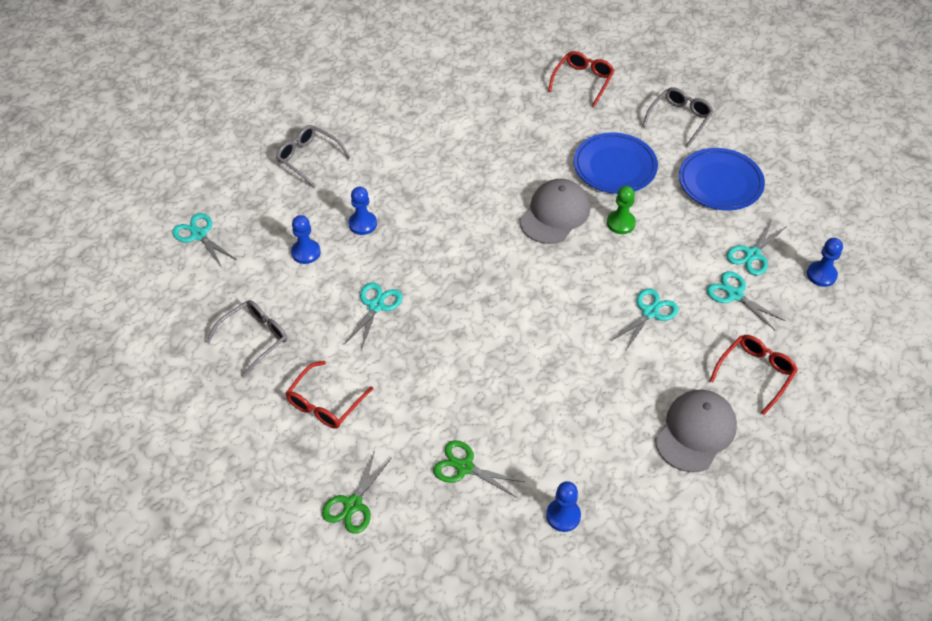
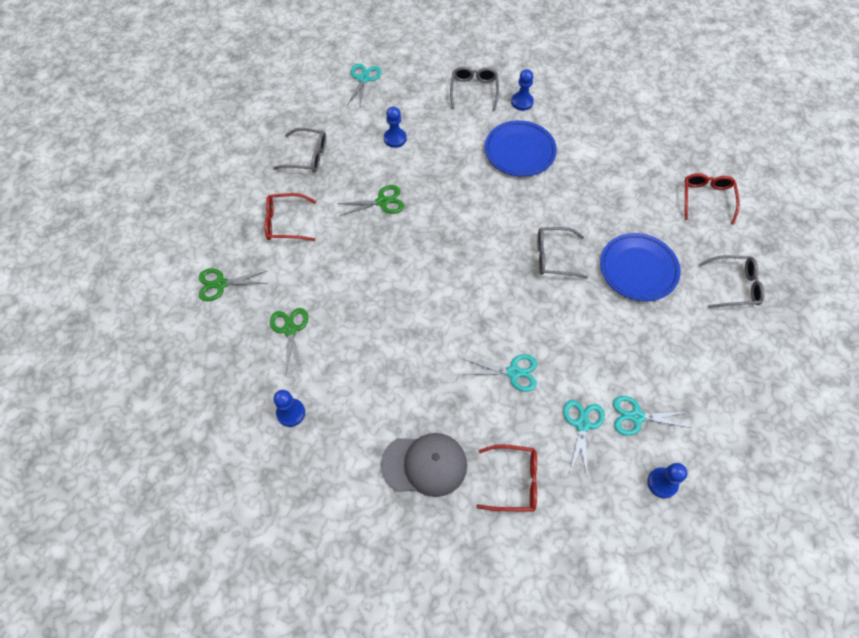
camera: 55 degrees right, 10 degrees up
(362, 224) = (444, 152): blue pawn -> blue pawn (522, 102)
(376, 306) = (382, 202): turquoise scissors -> green scissors
(555, 214) = (554, 257): grey cap -> grey glasses
(583, 81) = (706, 199): red glasses -> red glasses turned 75 degrees counterclockwise
(620, 223) = (584, 304): green pawn -> none
(720, 183) = (693, 352): blue plate -> blue plate (519, 151)

